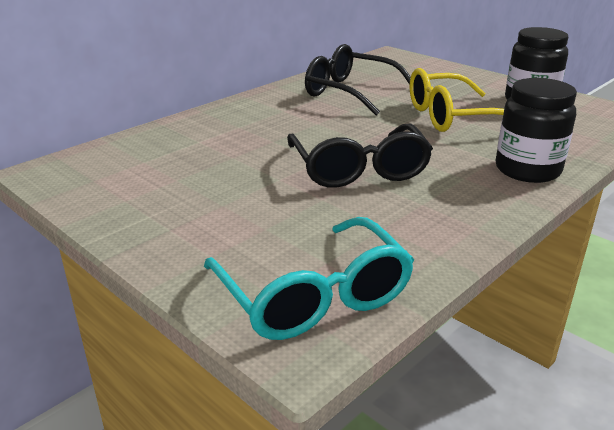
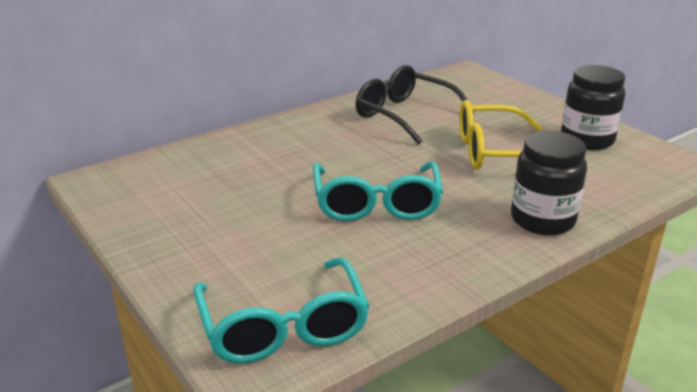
camera: 10 degrees right, 0 degrees up
(359, 169) = (376, 203): black glasses -> turquoise glasses

